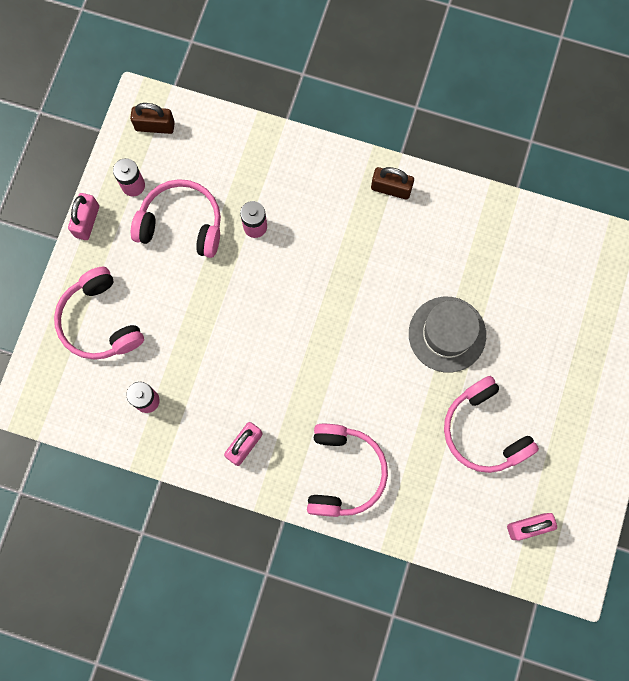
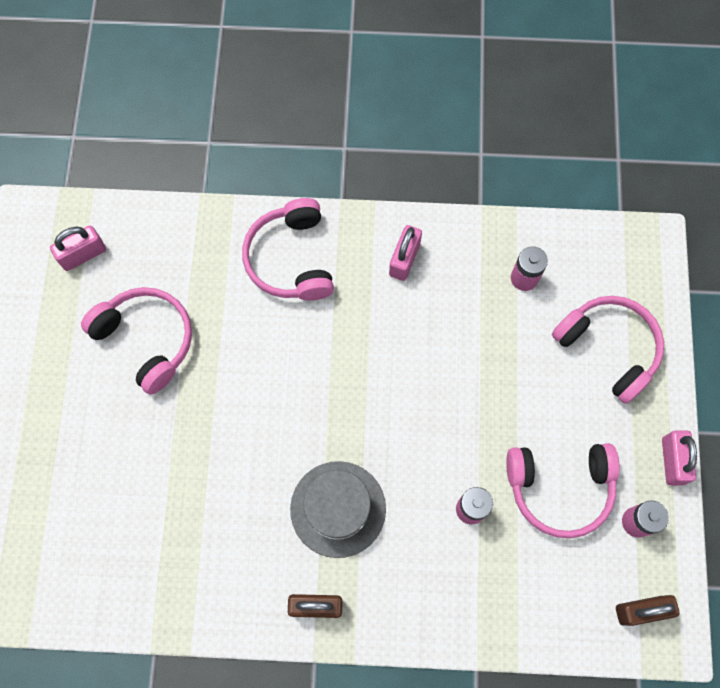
camera: 165 degrees right, 5 degrees down
(447, 334) = (208, 437): grey hat -> grey hat (338, 509)

